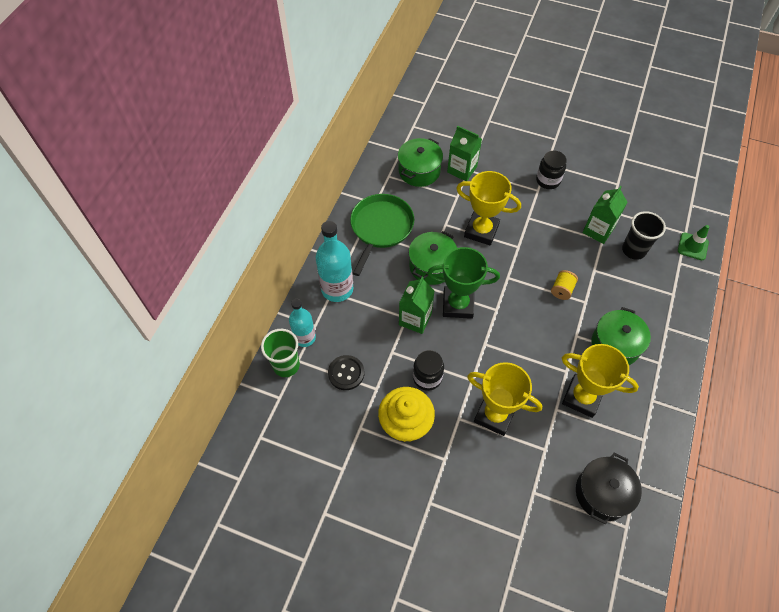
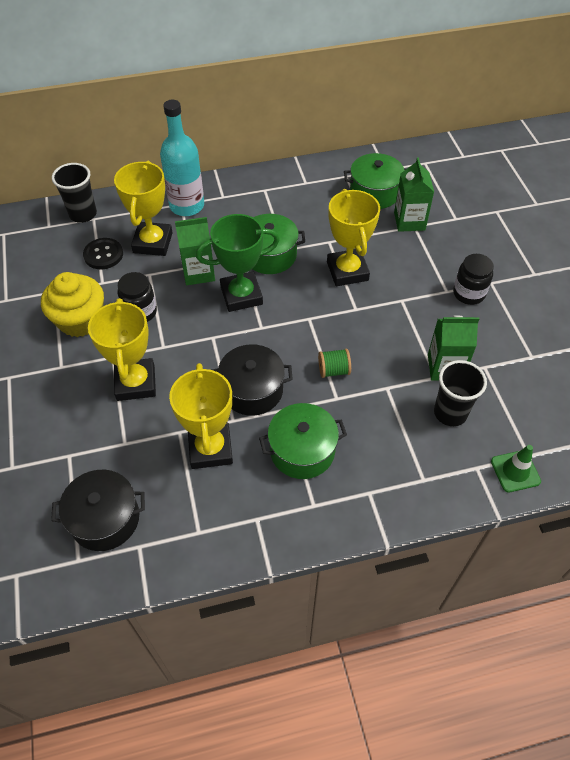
camera: 55 degrees right, 5 degrees down
(286, 365) = (83, 214): green cup -> black cup
(305, 337) = (119, 211): turquoise bottle -> none
(359, 332) = (153, 243): none -> yellow trophy
(380, 228) = (280, 200): green pan -> none
(458, 305) = (241, 295): green trophy -> green trophy turned 75 degrees counterclockwise
(548, 346) = (252, 390): none -> black pot
(562, 290) = (333, 370): yellow spool -> green spool

